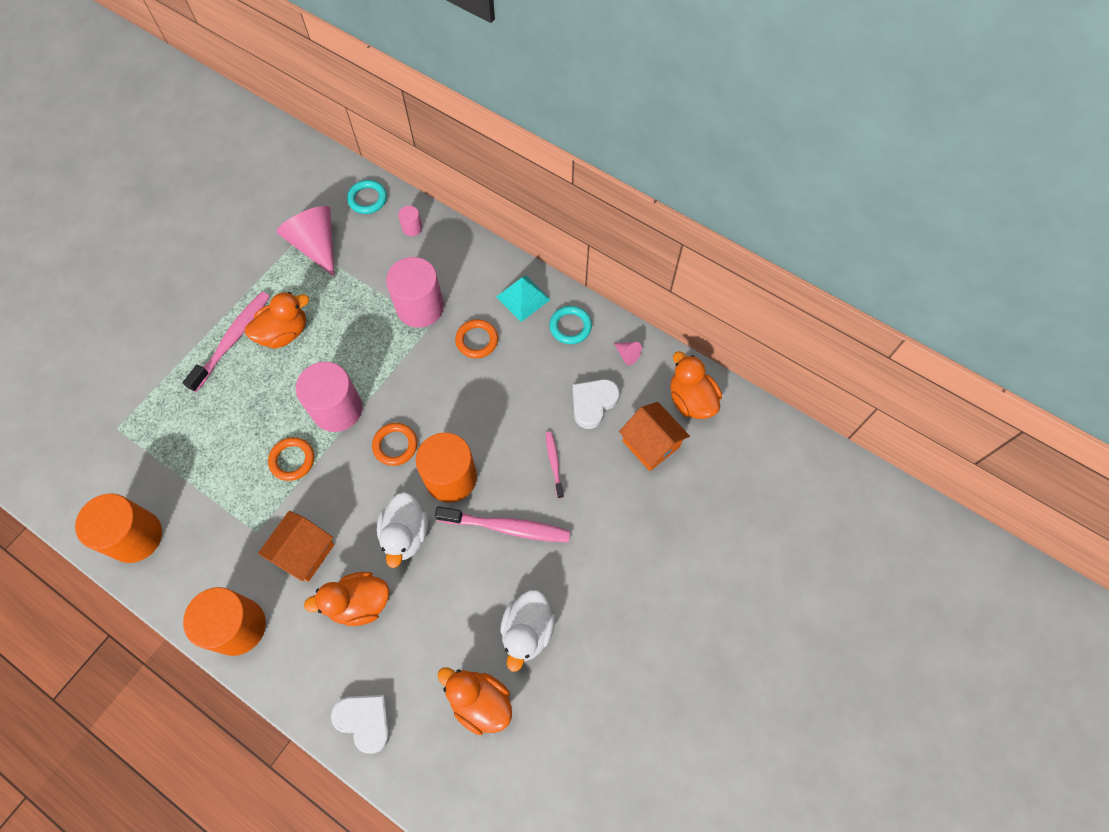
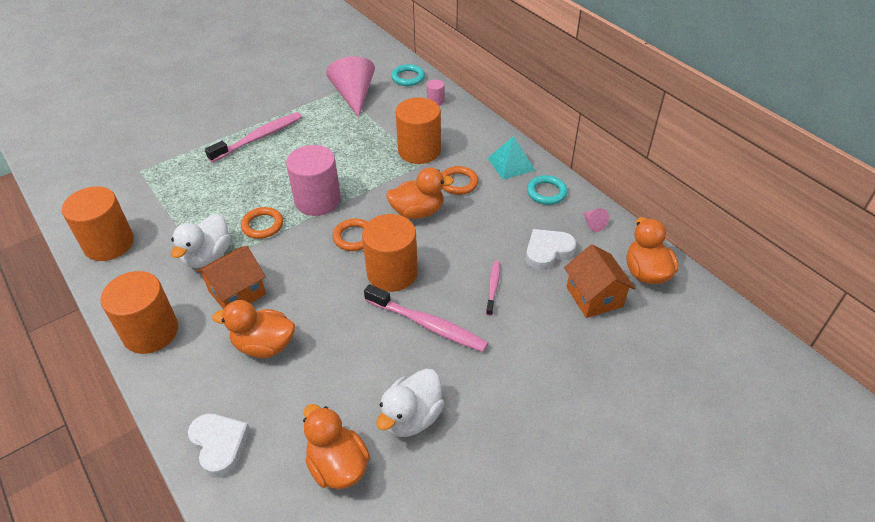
camera: 20 degrees right, 20 degrees down
(284, 333) = (301, 142): orange duck -> orange duck (418, 212)
(405, 534) = (331, 304): white duck -> white duck (207, 256)
(420, 307) = (419, 151): pink cylinder -> orange cylinder

